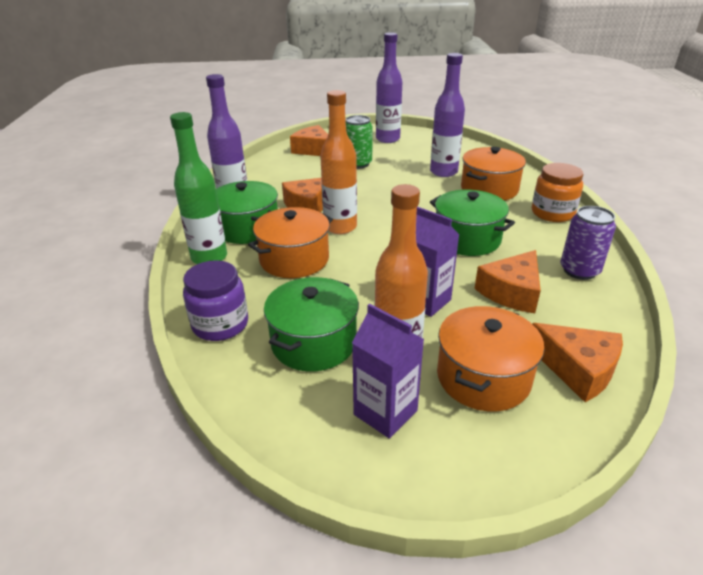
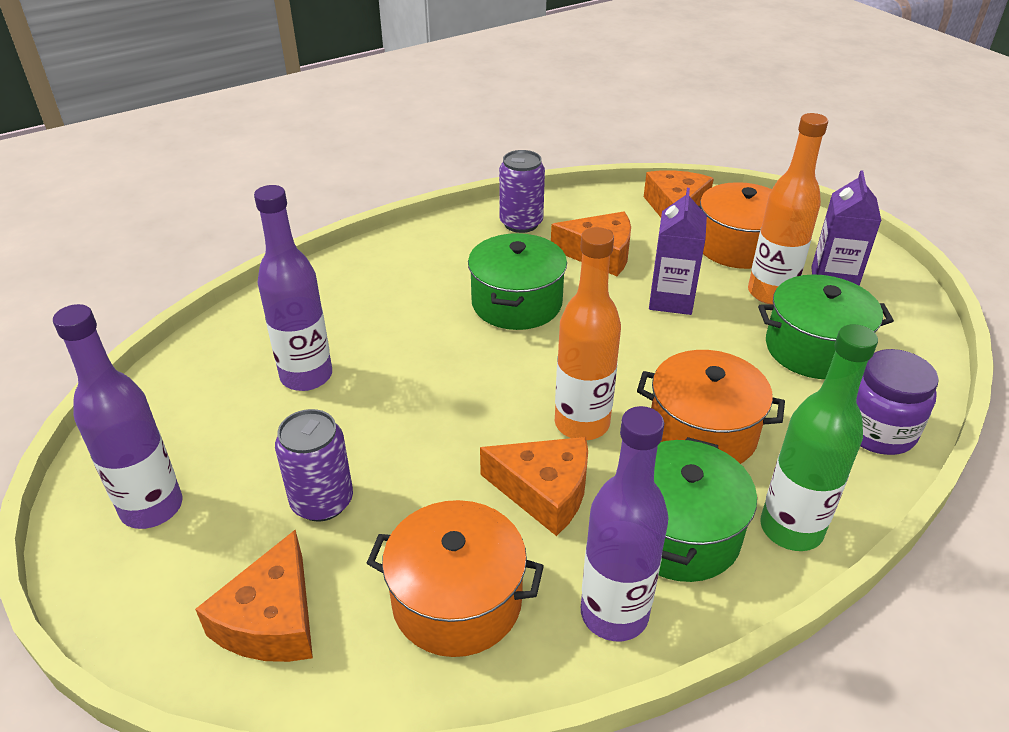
camera: 120 degrees left, 5 degrees up
(358, 164) = (322, 501): green can -> purple can
(489, 189) = (350, 316): orange pot -> orange pot (457, 600)
(552, 213) = (395, 255): orange jar -> none

